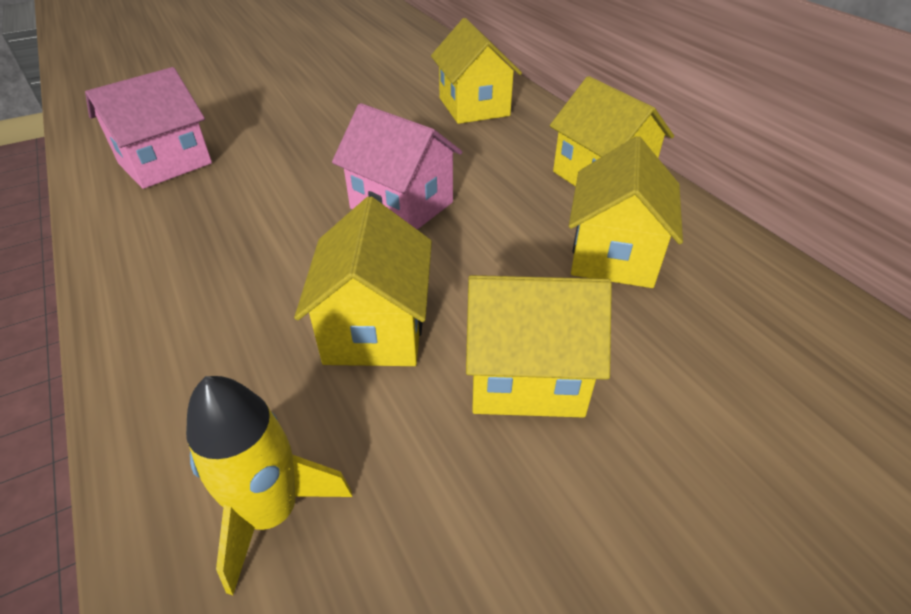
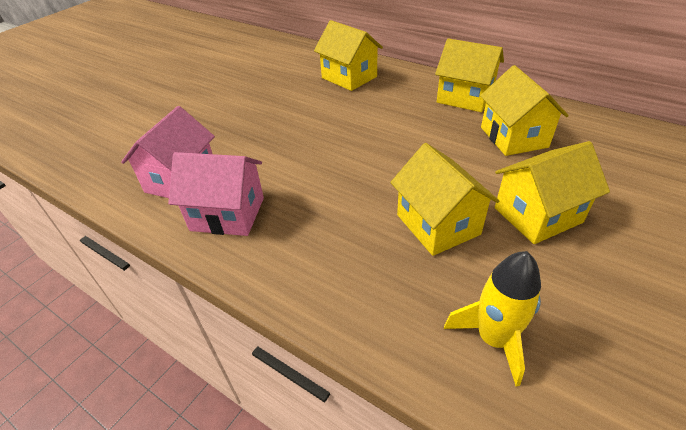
camera: 25 degrees left, 0 degrees up
(401, 205) = (373, 151): pink house -> pink house (227, 214)

